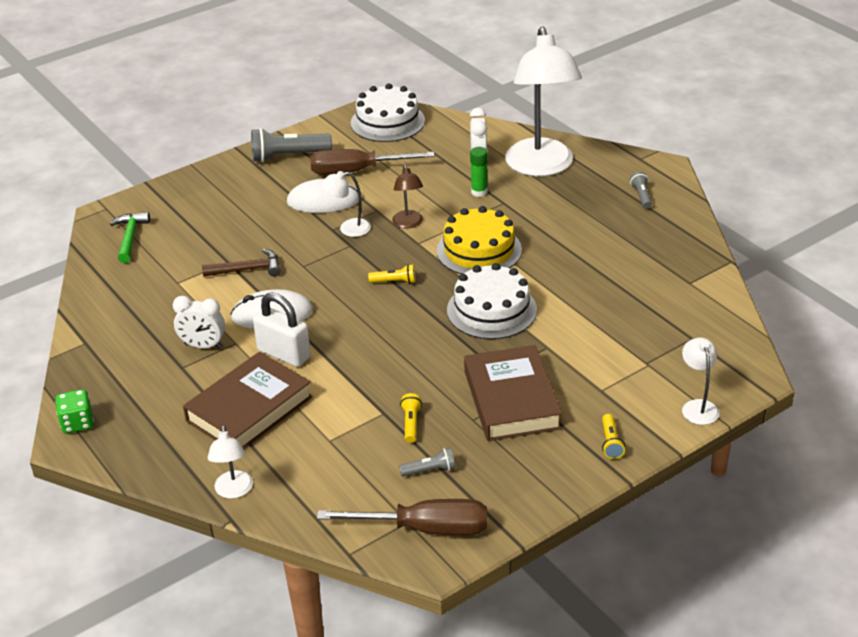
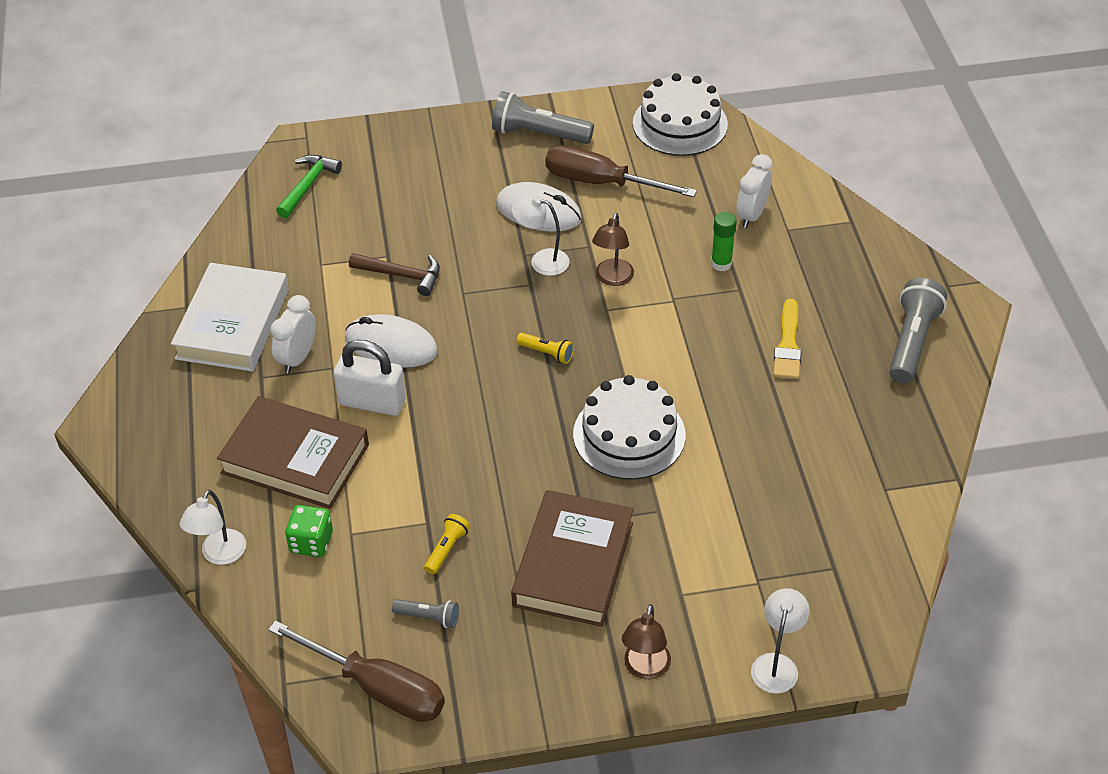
camera: 25 degrees right, 10 degrees up
(77, 423) = (122, 405): green dice -> green dice (311, 542)
(133, 341) = (233, 324): none -> white book
(203, 346) = (297, 358): white clock -> white clock turned 75 degrees clockwise
(249, 409) = (295, 459): brown book -> brown book turned 45 degrees clockwise
(284, 354) = (372, 402): white padlock -> white padlock turned 45 degrees counterclockwise
(479, 250) = (668, 346): yellow cake -> none
(541, 167) = (818, 254): white lamp -> none
(561, 223) = (788, 345): none -> yellow brush
(611, 443) = (645, 669): yellow flashlight -> brown lamp
(641, 196) = (911, 341): grey flashlight -> grey flashlight, size x1.95

